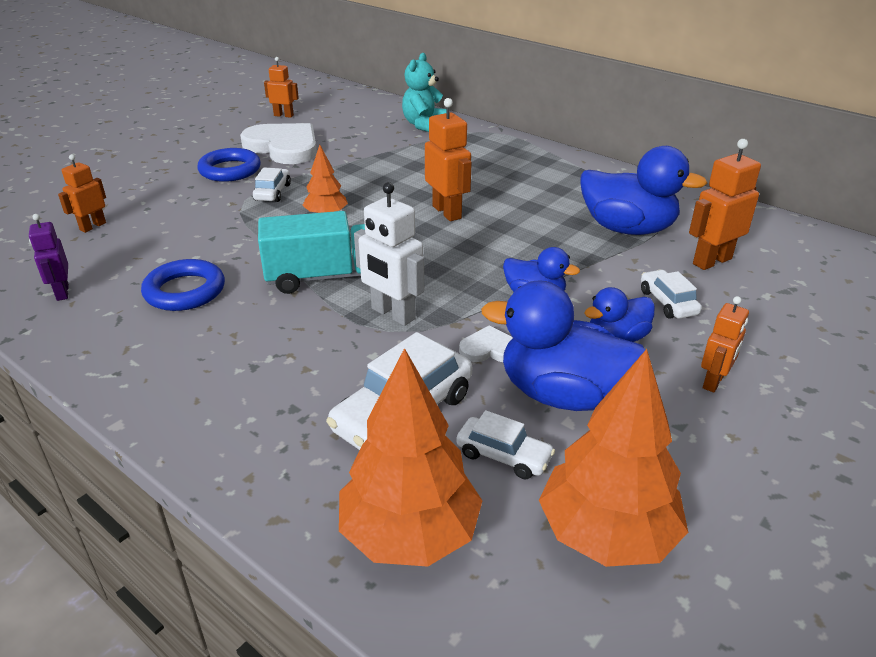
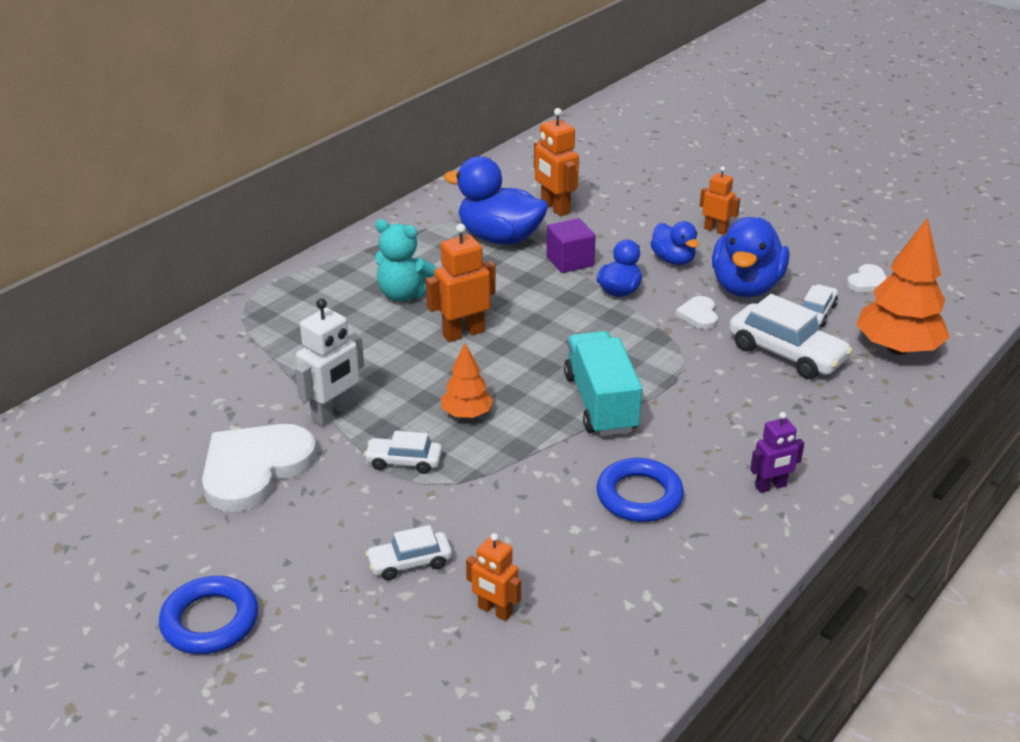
camera: 90 degrees left, 0 degrees up
(62, 292) = (655, 593): purple robot -> purple robot (771, 486)
(230, 170) = (328, 510): blue ring -> blue ring (210, 621)
(283, 115) = (123, 483): orange robot -> none
(392, 314) = (659, 362): white robot -> white robot (333, 414)
(424, 125) = (208, 350): turquoise teddy bear -> turquoise teddy bear (404, 294)
(591, 267) = (570, 261): none -> purple cube
(607, 534) = (867, 281): orange tree -> white heart
(627, 229) = (499, 238): blue duck -> blue duck turned 90 degrees counterclockwise
(667, 302) = (620, 234): white car -> white car (410, 563)

